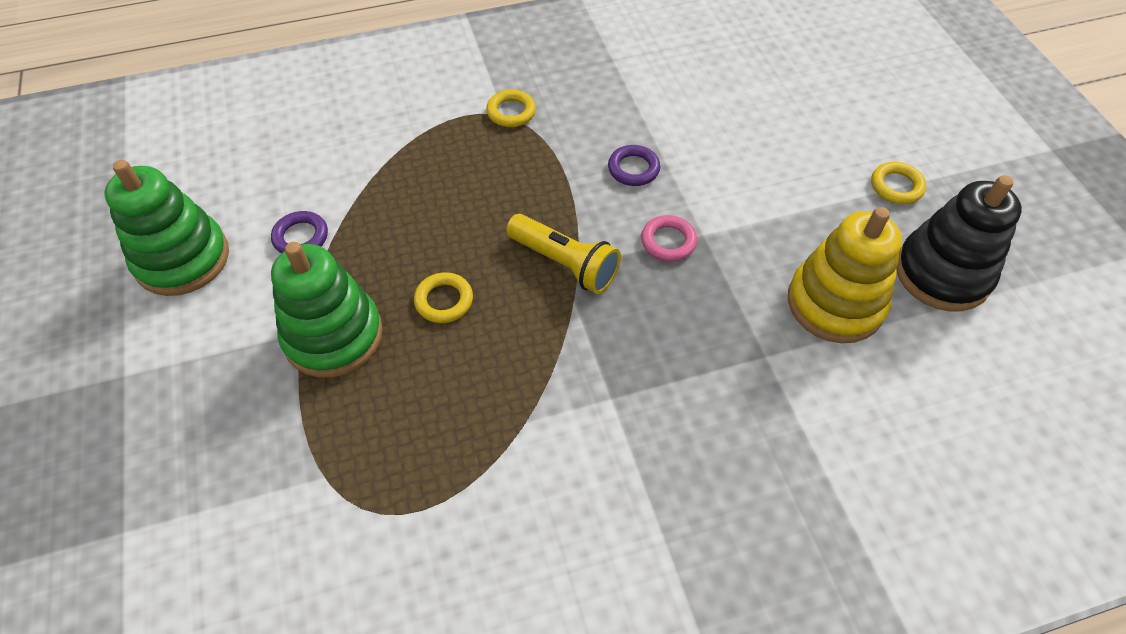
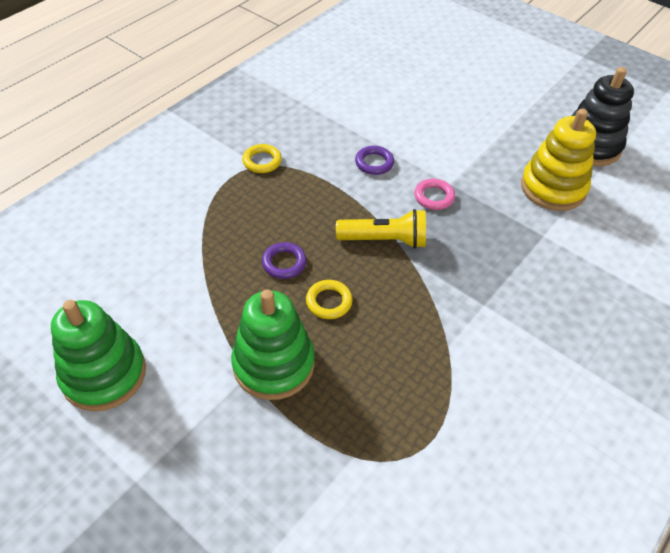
camera: 35 degrees left, 5 degrees down
(301, 237) = (186, 312): purple ring -> purple ring (284, 263)
(896, 186) = (527, 109): yellow ring -> none

